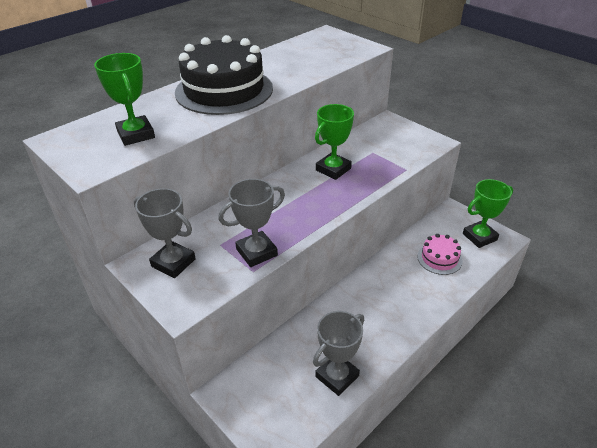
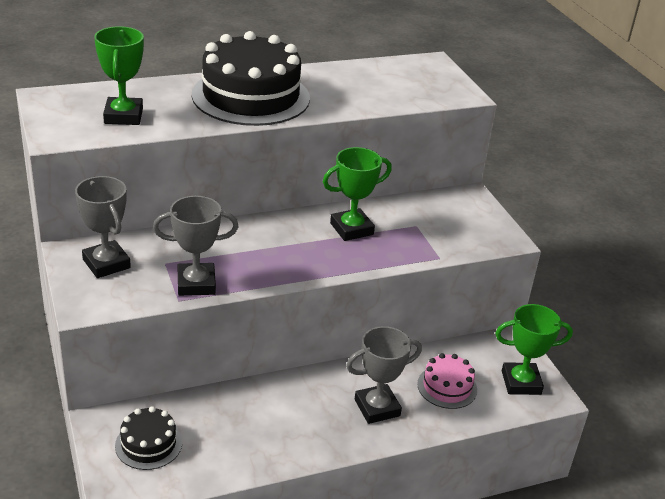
camera: 20 degrees right, 5 degrees down
(272, 394) = (148, 444): none -> black cake
(337, 376) = (228, 456): grey trophy -> grey trophy (377, 408)

